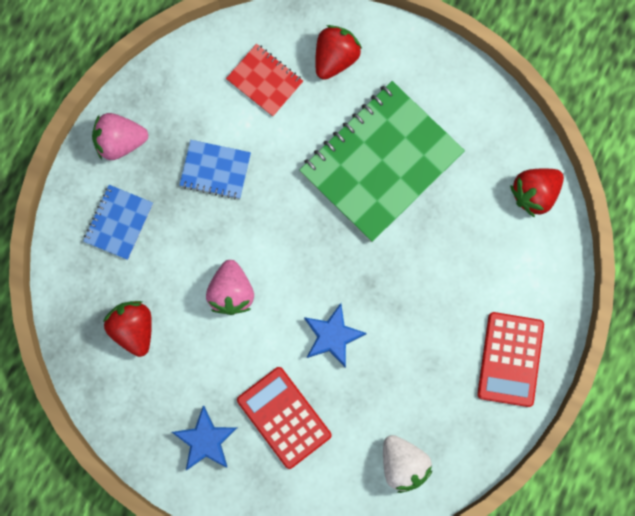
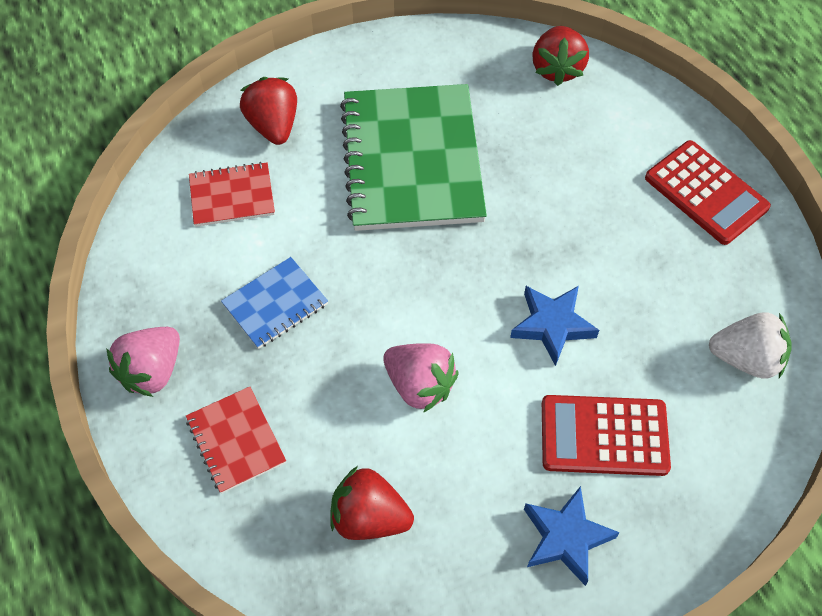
camera: 50 degrees left, 20 degrees down
(119, 222) = (236, 441): blue notebook -> red notebook

